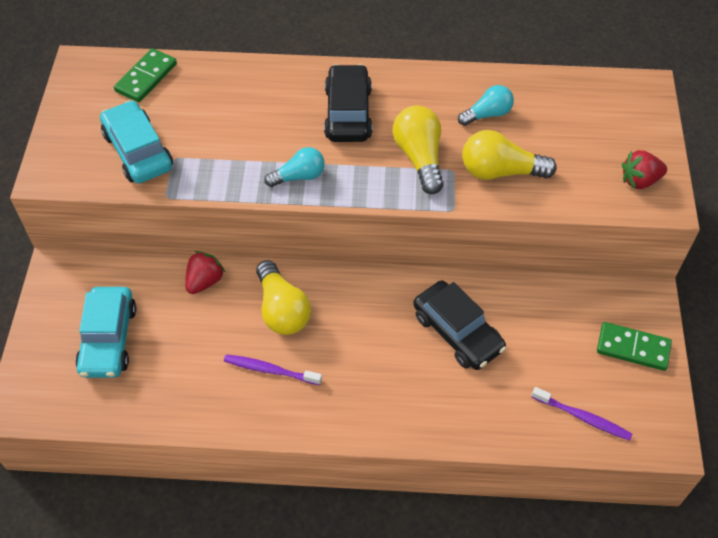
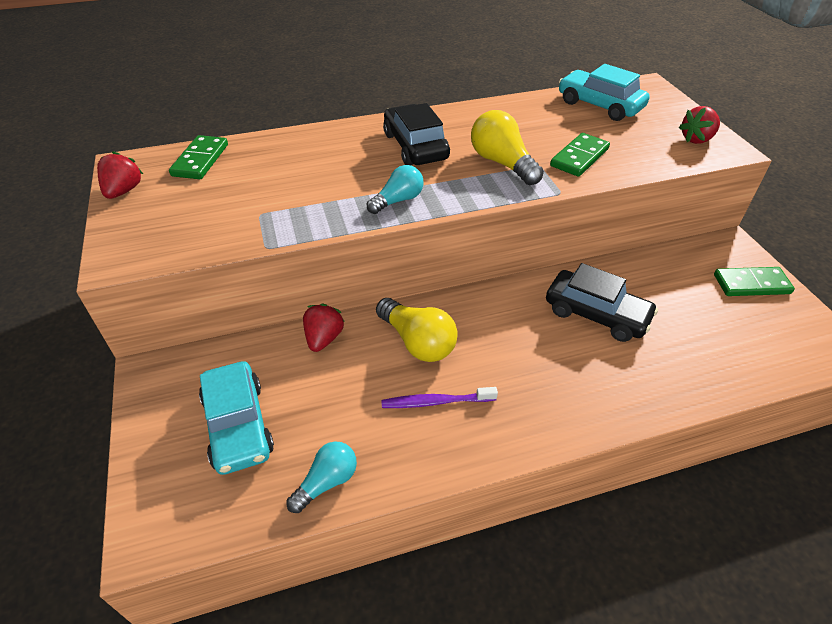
camera: 20 degrees left, 10 degrees down
(71, 98) = (124, 191): none -> red strawberry
(138, 151) = (217, 217): turquoise car -> turquoise car (599, 105)
(487, 114) = (538, 124): turquoise light bulb -> turquoise light bulb (327, 482)
(500, 171) = (579, 157): yellow light bulb -> green domino
(583, 417) = (757, 352): purple toothbrush -> none

